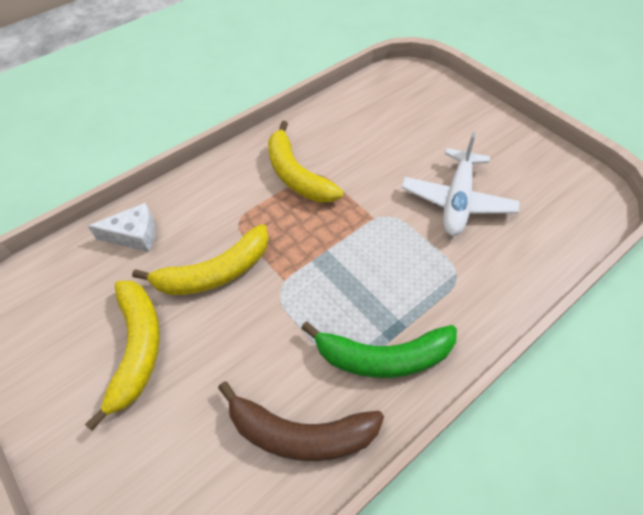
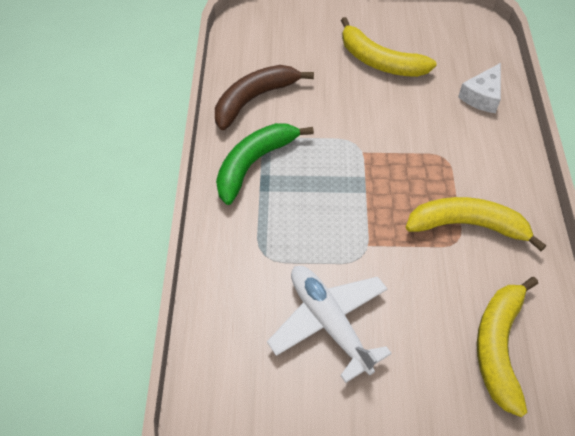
camera: 130 degrees right, 0 degrees up
(215, 272) = (405, 120): yellow banana -> yellow banana (498, 347)

